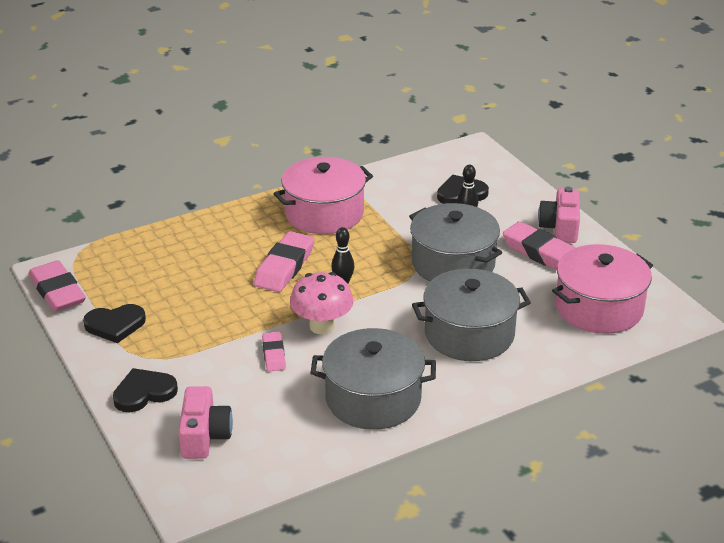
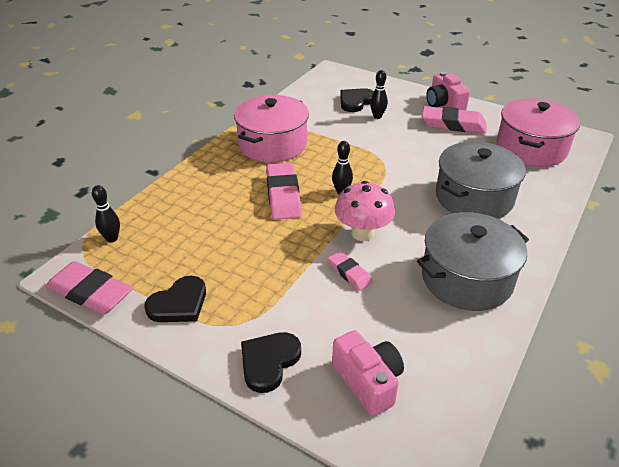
camera: 30 degrees left, 5 degrees up
(106, 254) = (112, 238): none -> black bowling pin
(453, 263) = (404, 150): grey pot -> none

